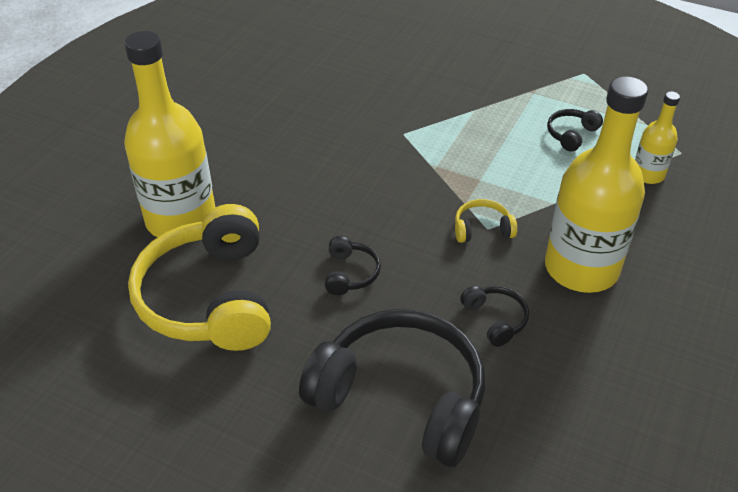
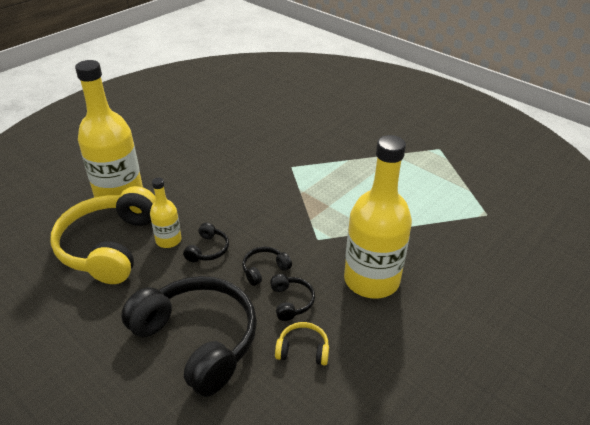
camera: 15 degrees right, 5 degrees down
(482, 229) = (313, 238): yellow headphones -> yellow headphones (303, 349)
(571, 134) = (409, 187): black headphones -> black headphones (264, 269)
(648, 174) = (454, 225): yellow bottle -> yellow bottle (168, 240)

